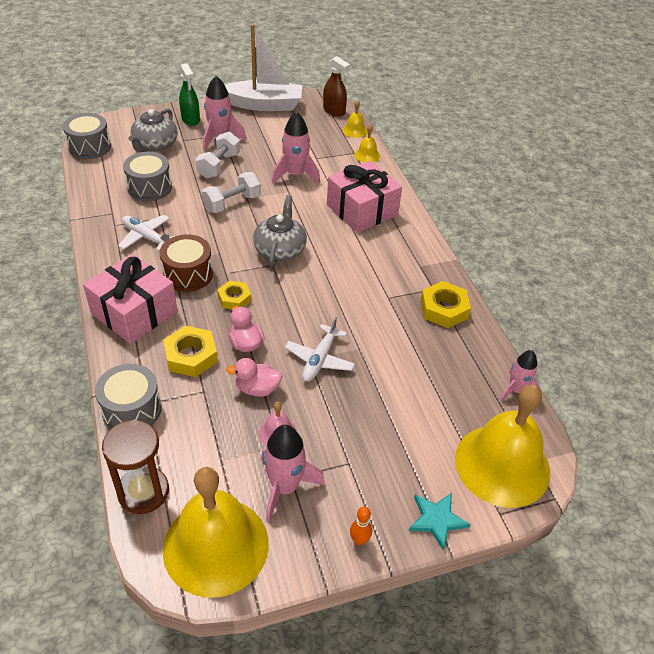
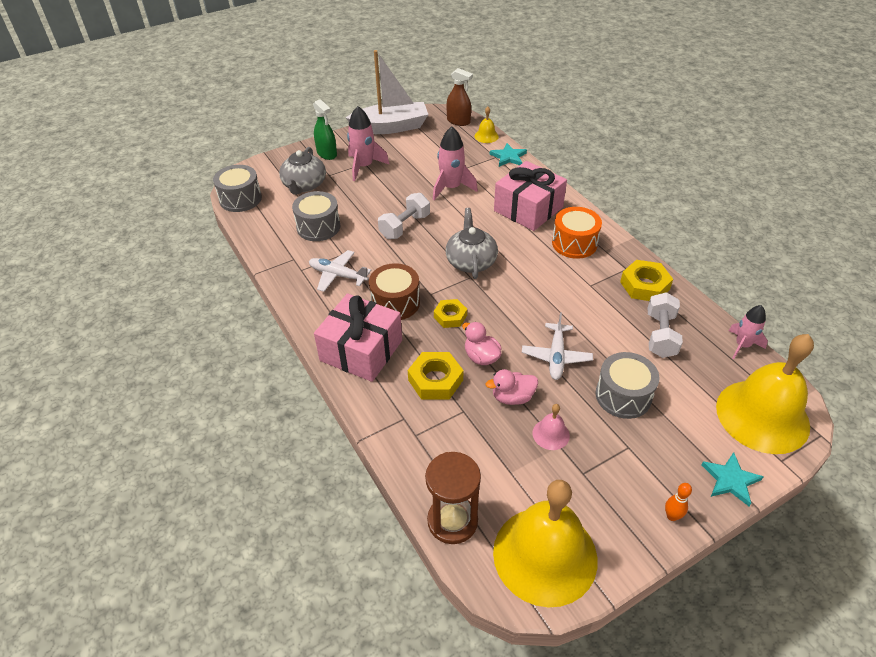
camera: 10 degrees left, 0 degrees up
(131, 409) = (403, 445): grey drum -> grey drum (623, 396)
(219, 166) = (375, 193): white dumbbell -> white dumbbell (660, 335)
(285, 487) = (582, 483): pink rocket -> none
(367, 155) = (508, 157): yellow bell -> turquoise star
(392, 253) = (574, 243): none -> orange drum

